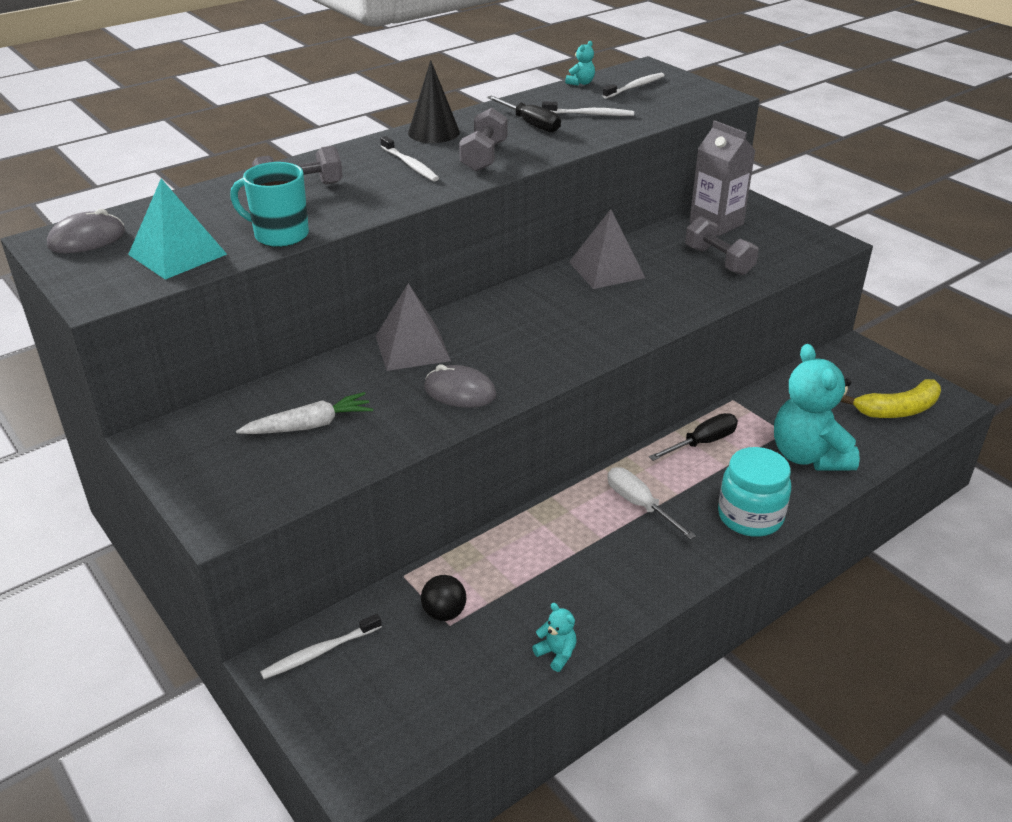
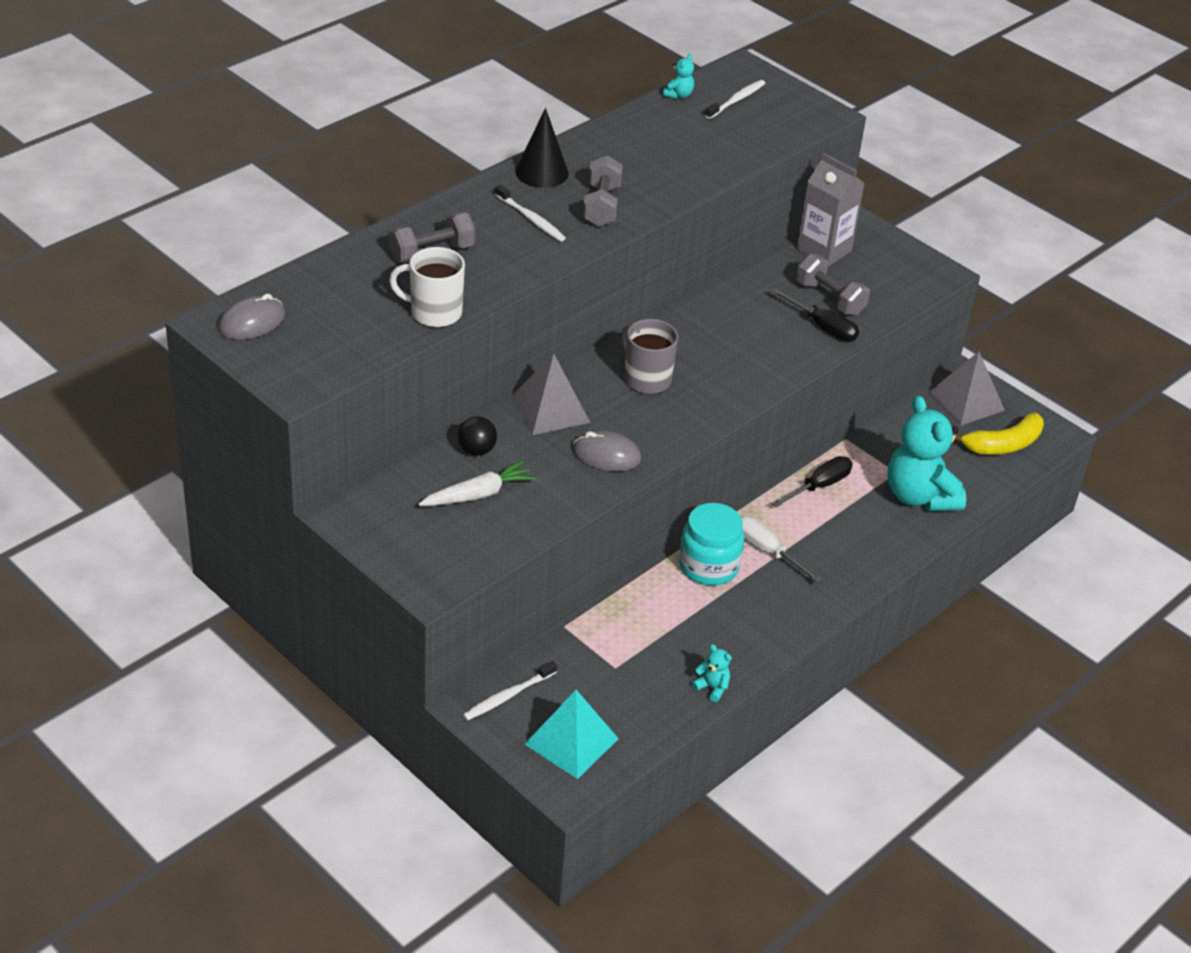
camera: 10 degrees left, 5 degrees up
(177, 254) = (347, 338): turquoise pyramid -> turquoise pyramid (571, 741)
(280, 235) = (434, 313): turquoise mug -> white mug
(444, 613) = (608, 658): black ball -> black ball (477, 450)
(519, 324) = (646, 379): none -> grey mug
(530, 124) = (638, 158): black screwdriver -> black screwdriver (823, 327)
(590, 114) = (696, 143): white toothbrush -> none
(606, 269) = (720, 312): grey pyramid -> grey pyramid (966, 401)
(750, 517) = (868, 558): turquoise jar -> turquoise jar (708, 566)

